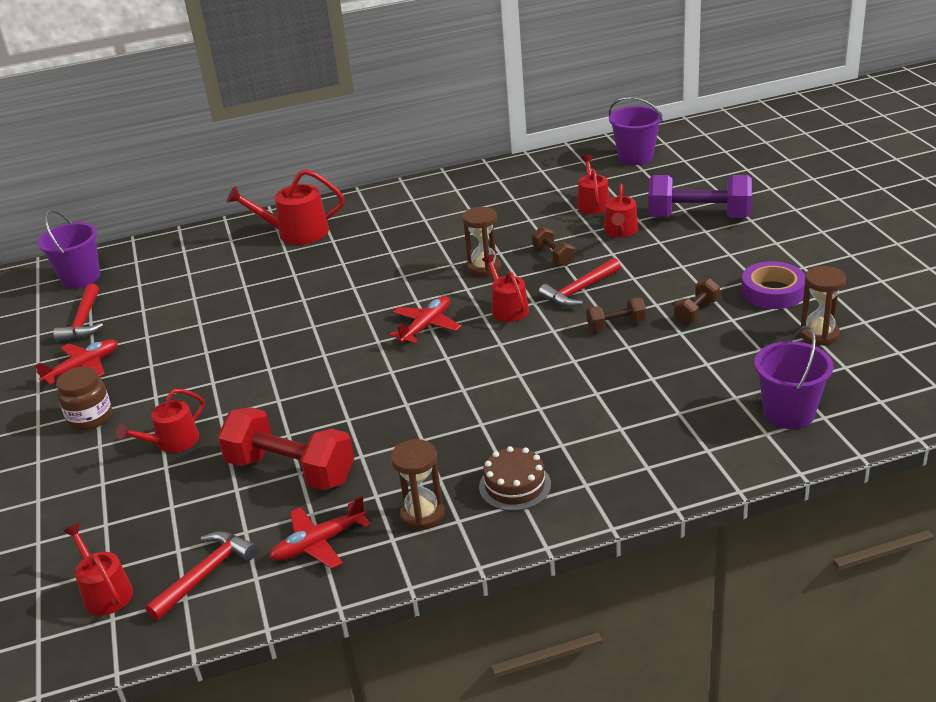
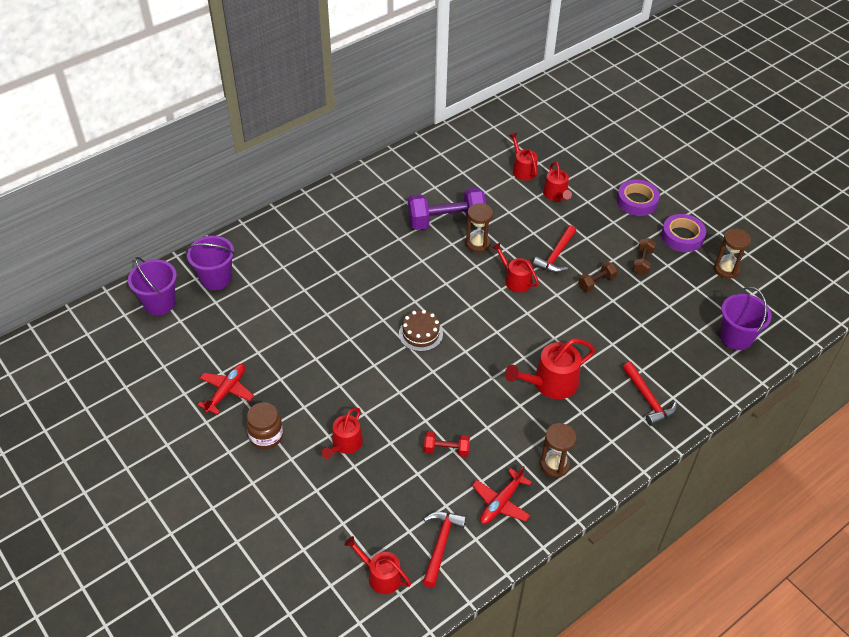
camera: 25 degrees left, 15 degrees up
(83, 321) = (194, 346): red hammer -> red hammer (648, 399)
(291, 470) = (446, 450): red dumbbell -> red dumbbell, size x0.49
(296, 233) = (312, 229): red watering can -> red watering can (550, 383)
(426, 326) = (467, 306): red plane -> none
(515, 485) = (600, 429): brown cake -> brown cake (420, 334)
(553, 256) = (521, 225): brown dumbbell -> none
(635, 157) = (530, 118): purple bucket -> purple bucket (216, 279)
(698, 217) = (603, 174): purple dumbbell -> purple dumbbell (446, 221)
(729, 249) = (637, 201): none -> purple tape

